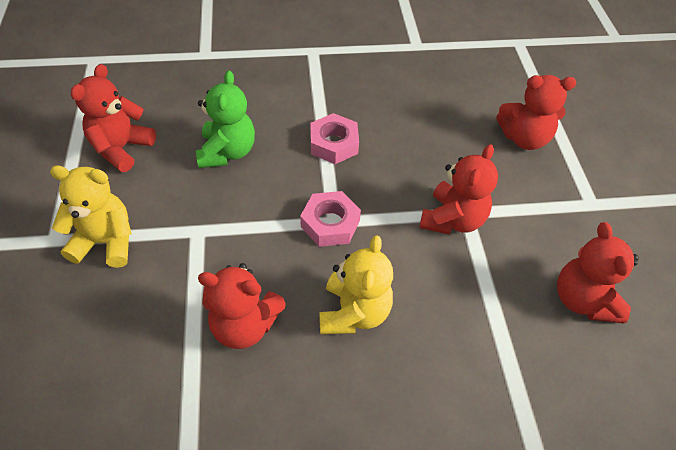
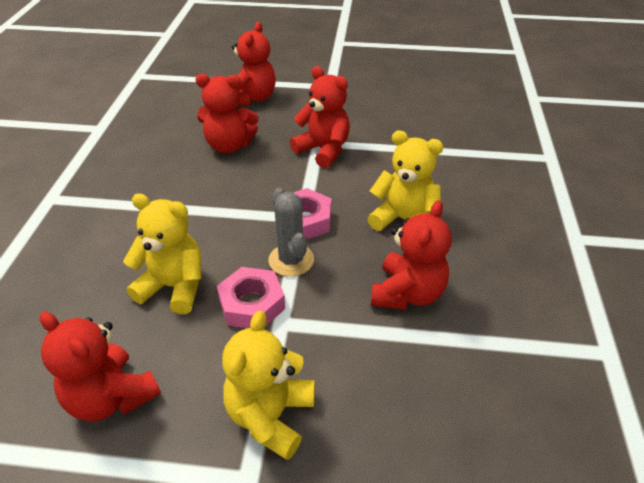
camera: 75 degrees left, 10 degrees down
(227, 152) = (174, 287): green teddy bear -> yellow teddy bear
(272, 223) = (291, 260): none -> grey cactus
(334, 144) = (204, 203): pink nut -> pink nut (252, 304)
(583, 300) = (410, 110): red teddy bear -> red teddy bear (229, 145)

